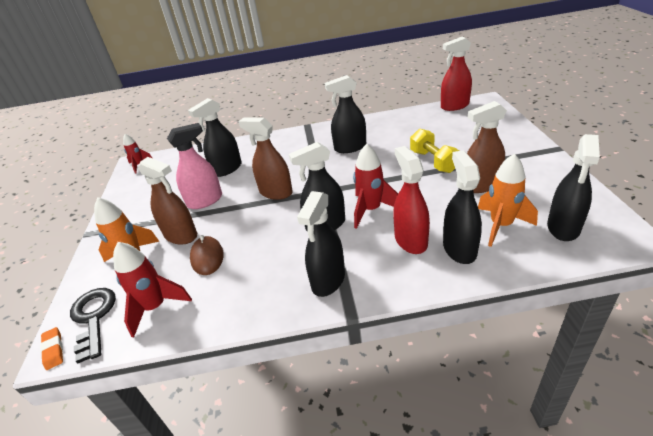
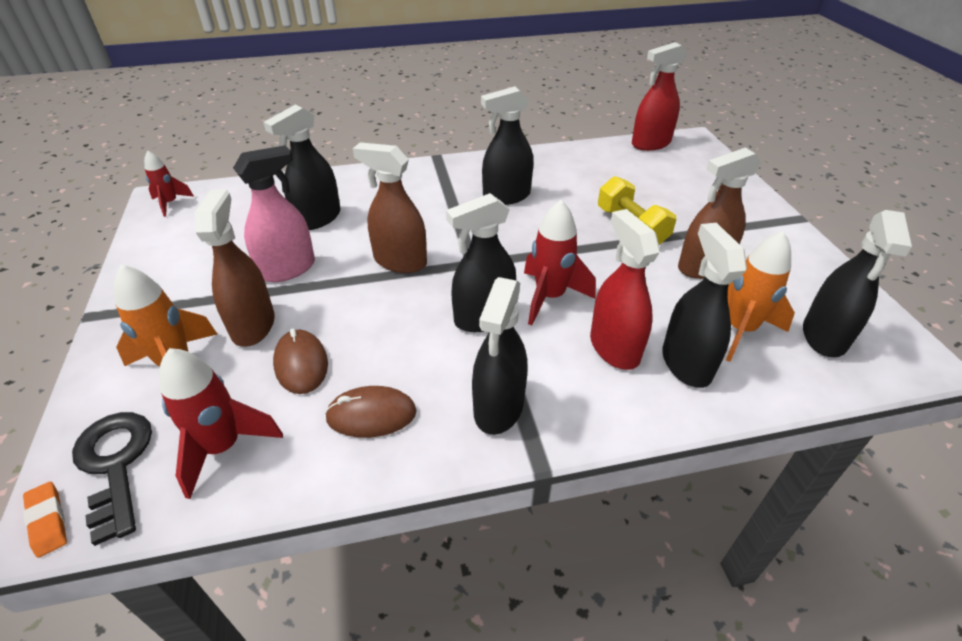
camera: 10 degrees left, 5 degrees up
(181, 235) = (253, 325): brown spray bottle -> brown spray bottle turned 120 degrees counterclockwise
(247, 286) = (371, 415): none -> brown mouse

